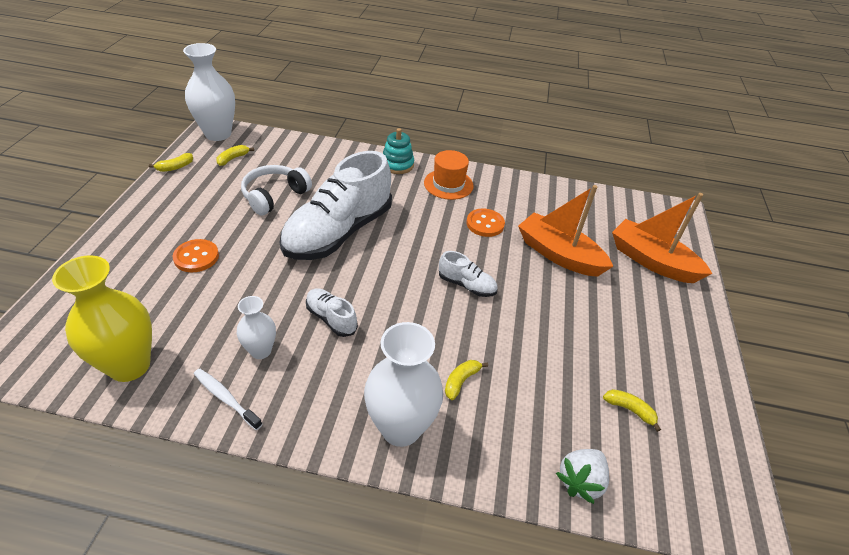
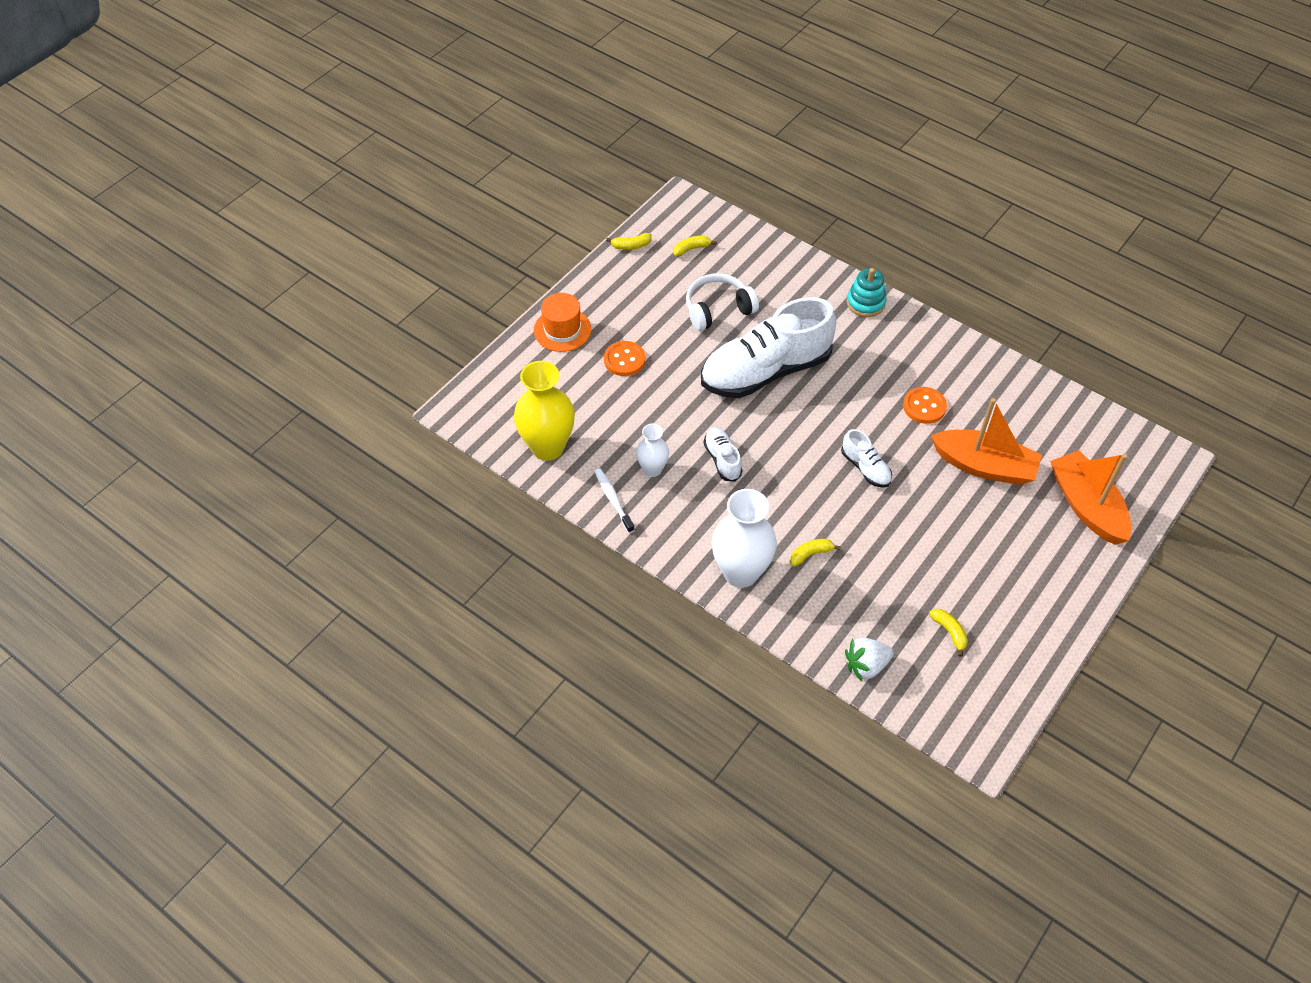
camera: 30 degrees right, 10 degrees up
(218, 134) = (686, 209): white vase -> none
(448, 184) = (911, 345): orange hat -> orange hat (562, 330)
(559, 254) = (984, 466): orange boat -> orange boat turned 135 degrees clockwise

